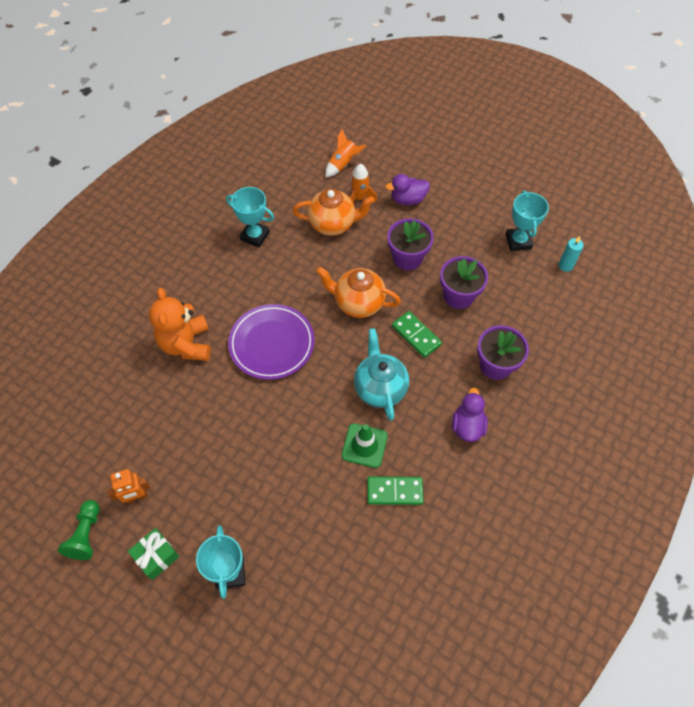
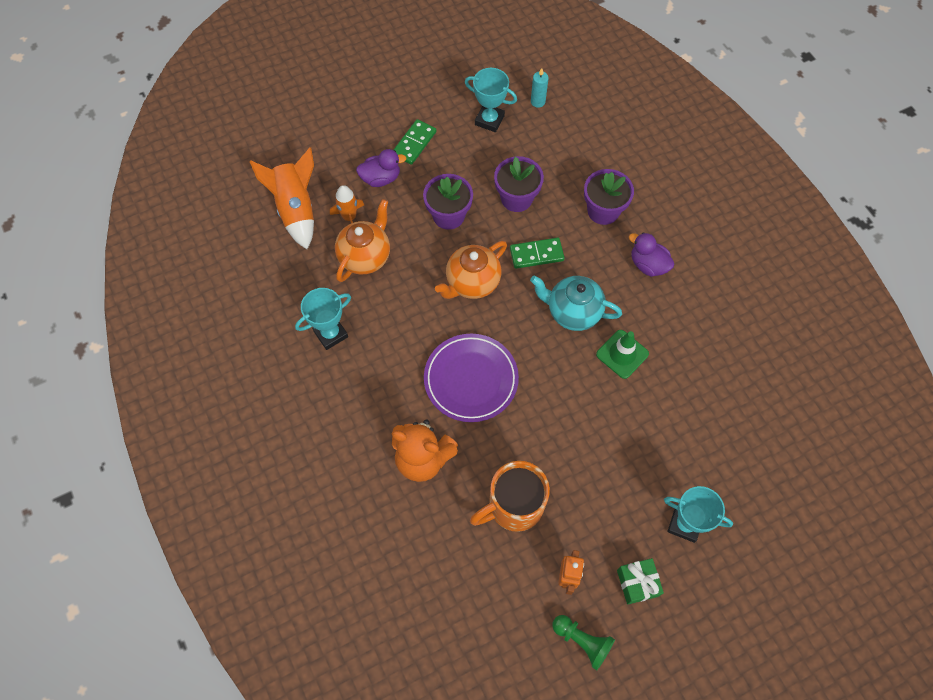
camera: 60 degrees left, 5 degrees up
(179, 427) = (513, 506): none -> orange mug
(343, 164) = (296, 209): orange rocket -> orange rocket, size x1.68
(394, 491) = (677, 353): green domino -> green domino (414, 143)
(408, 199) = (381, 178): purple duck -> purple duck turned 120 degrees counterclockwise

